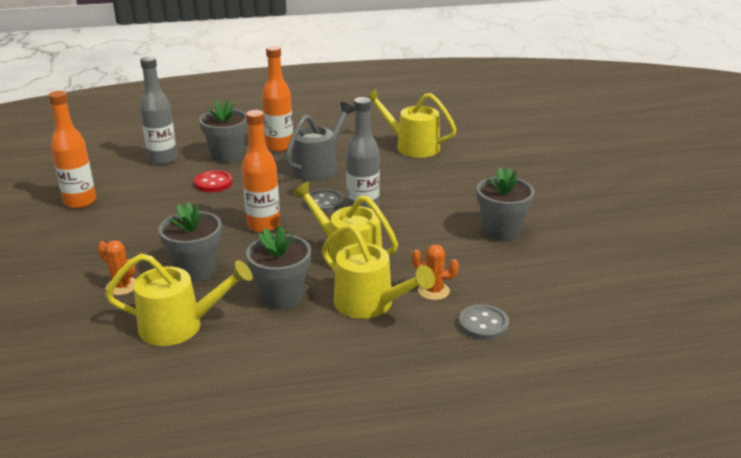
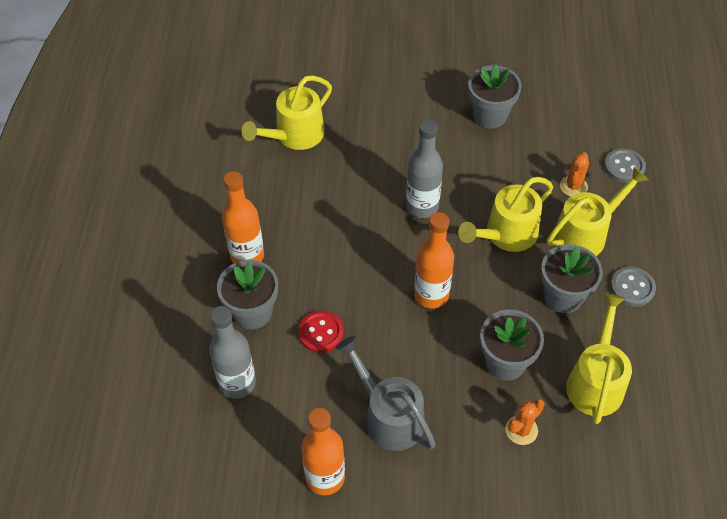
camera: 75 degrees left, 25 degrees up
(318, 167) = (316, 227): grey watering can -> grey watering can (388, 416)
(324, 202) = (398, 236): grey button -> grey button (632, 287)

